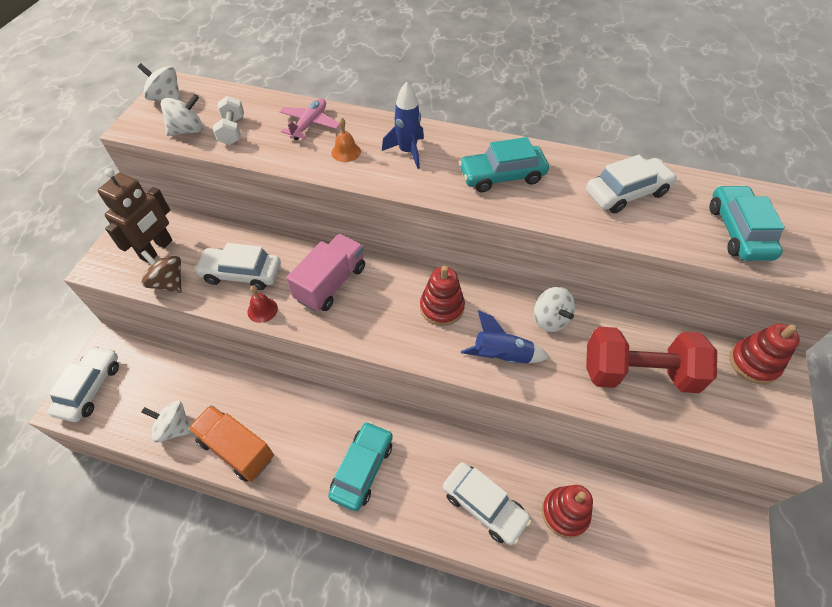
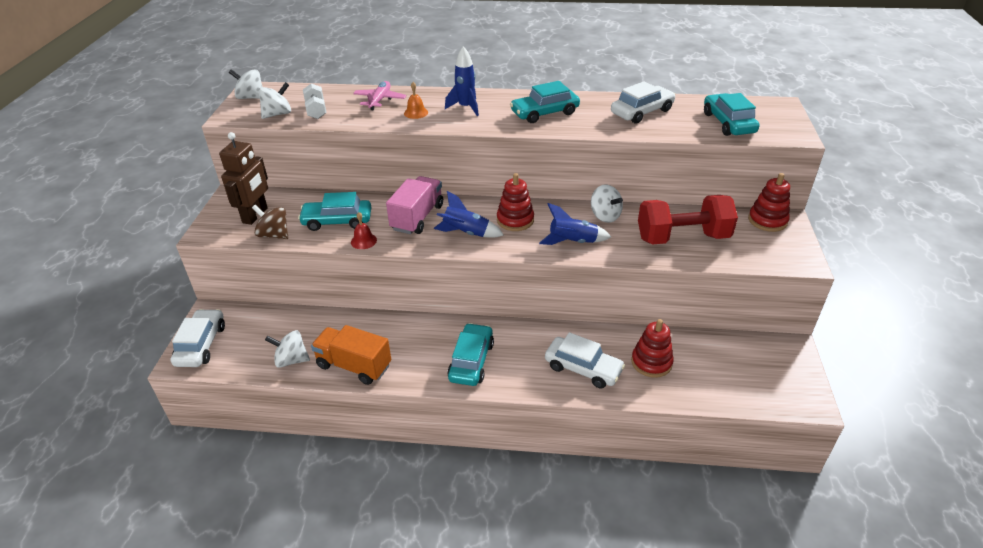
camera: 10 degrees left, 15 degrees down
(241, 273) = (337, 221): white car -> turquoise car
(380, 318) = (466, 233): none -> blue rocket

